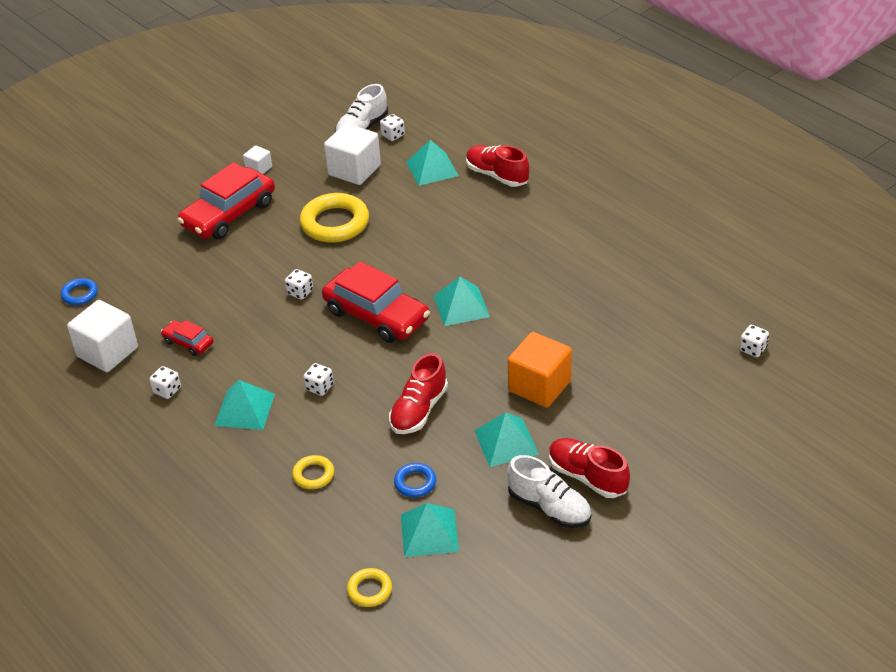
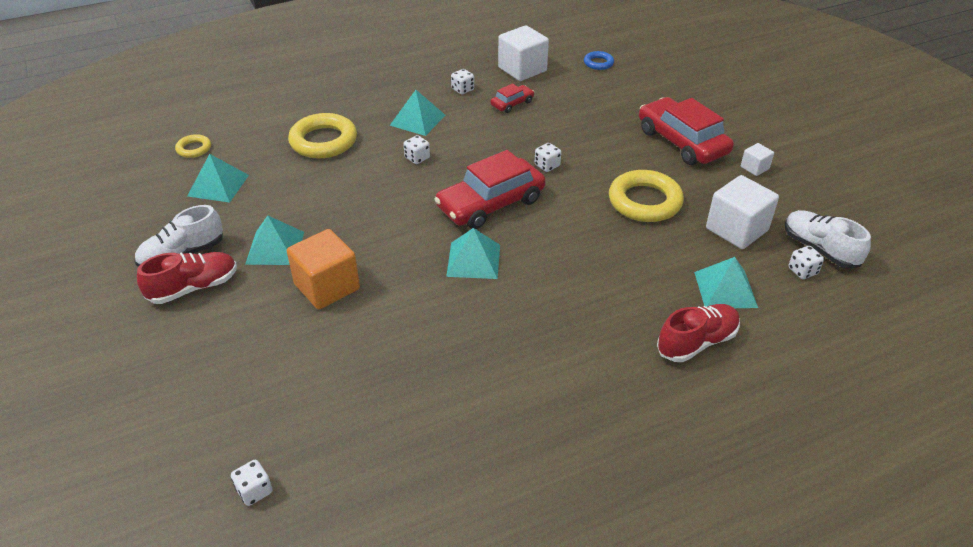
camera: 105 degrees right, 0 degrees up
(313, 475) = (323, 141): yellow ring -> yellow ring, size x1.98
(415, 483) = (273, 188): blue ring -> none
(419, 410) = (352, 205): red shoe -> none

